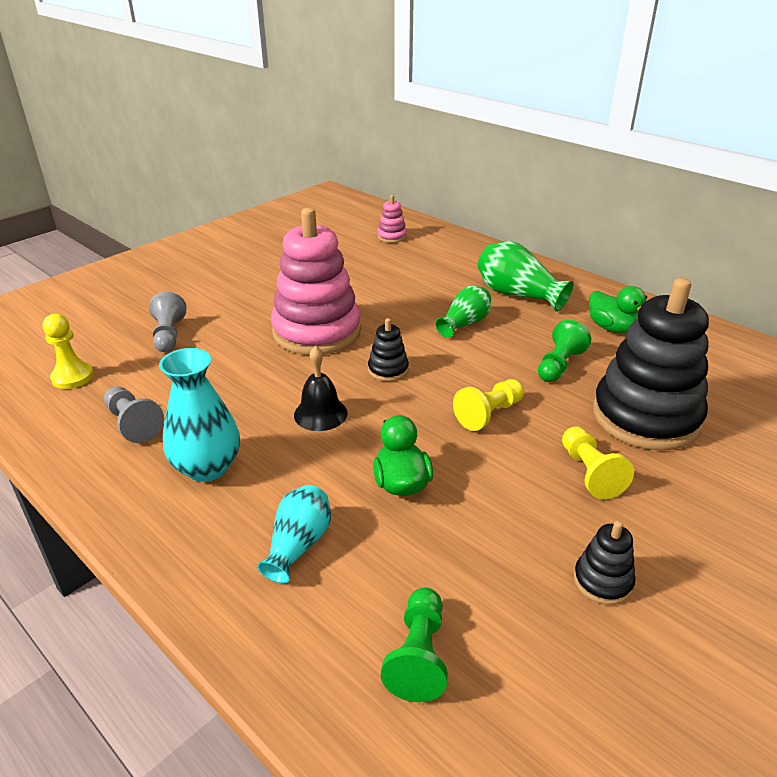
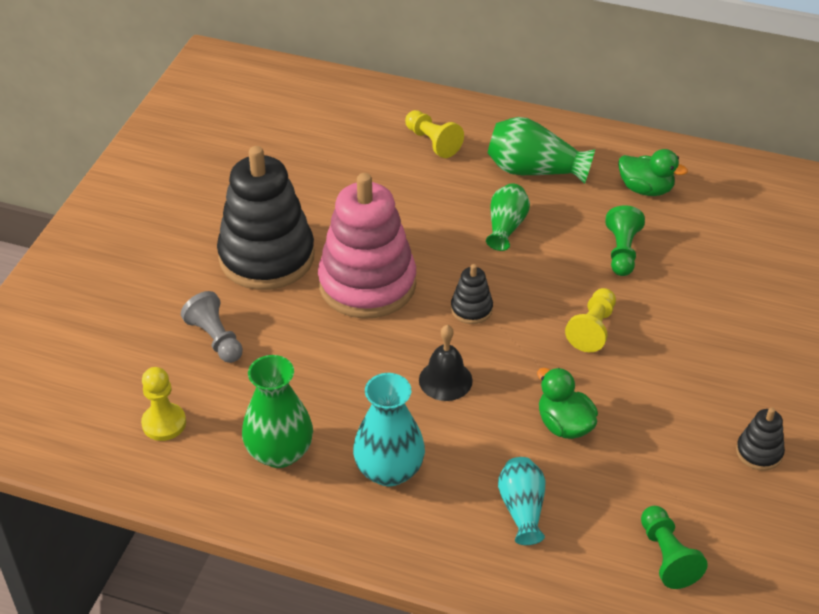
camera: 25 degrees left, 10 degrees up
(133, 424) = (279, 452): grey pawn -> green vase
(392, 237) = (346, 118): pink stacking toy -> none
(590, 473) = (705, 361): yellow pawn -> yellow pawn (432, 142)
(646, 417) = (721, 287): black stacking toy -> black stacking toy (267, 257)

